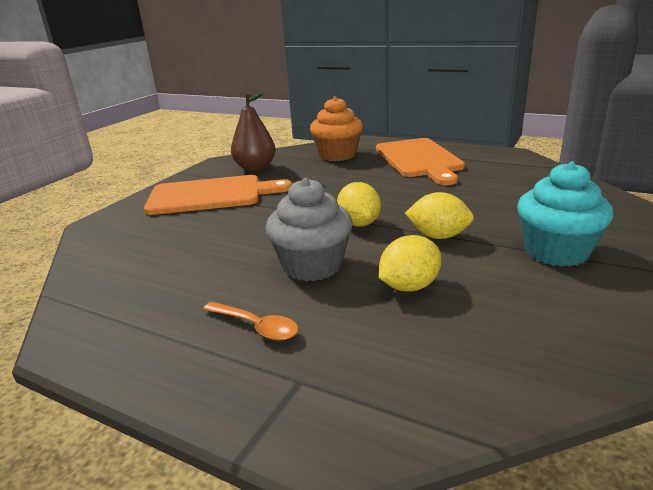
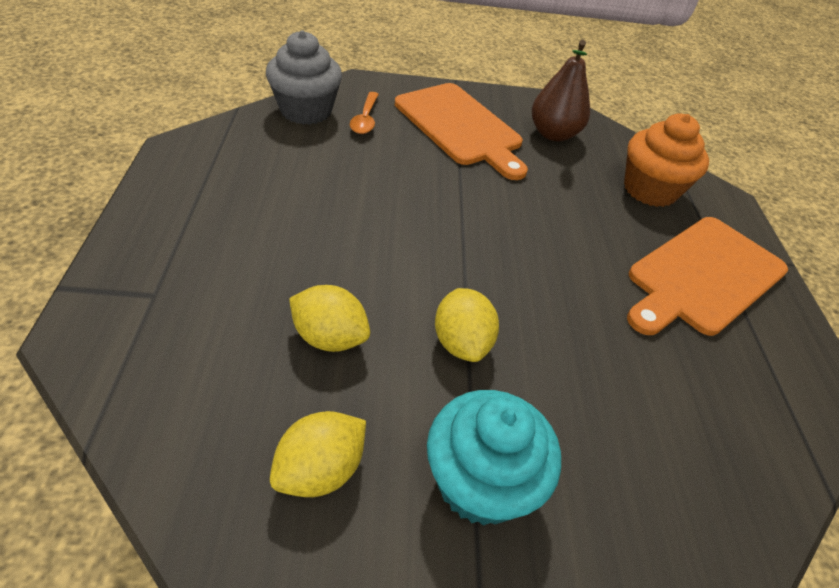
camera: 55 degrees right, 20 degrees up
(256, 327) = (223, 243): orange spoon -> orange spoon (365, 119)
(312, 266) = (343, 249): grey cupcake -> grey cupcake (306, 111)
(359, 223) = (457, 261): yellow lemon -> yellow lemon (320, 470)

